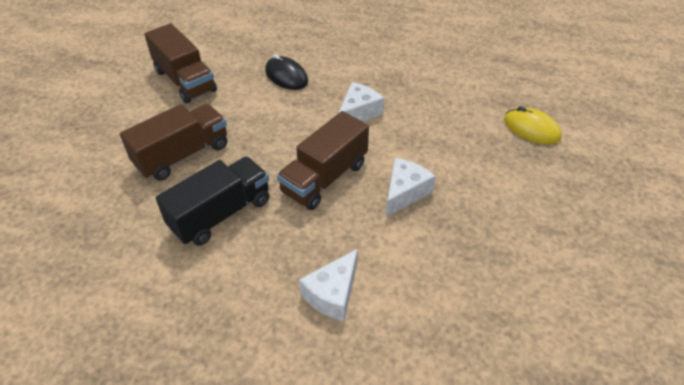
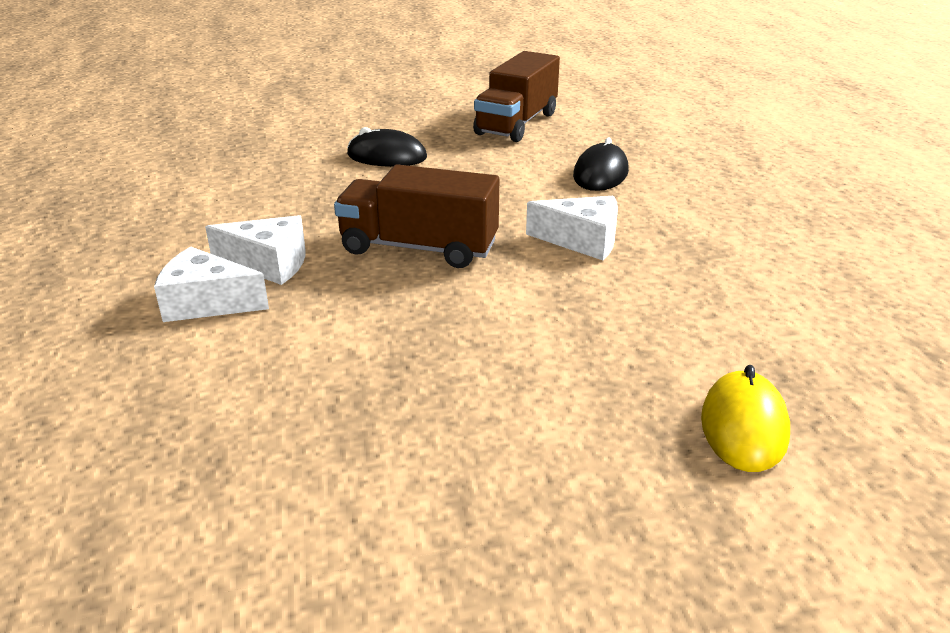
camera: 65 degrees right, 15 degrees down
(182, 155) = (387, 156): brown truck -> black mouse
(221, 214) = (306, 201): black truck -> none
(405, 192) = (439, 317): white cheese -> white cheese (269, 264)

